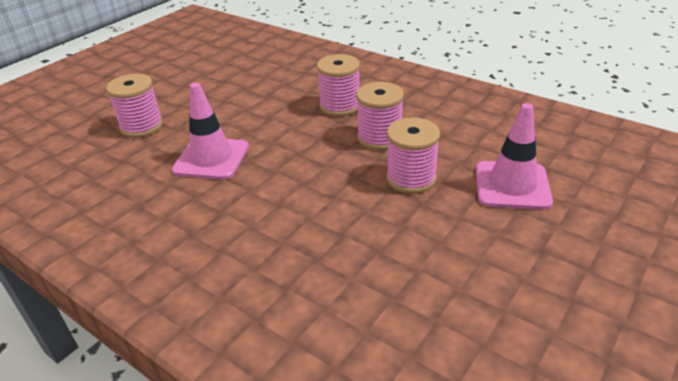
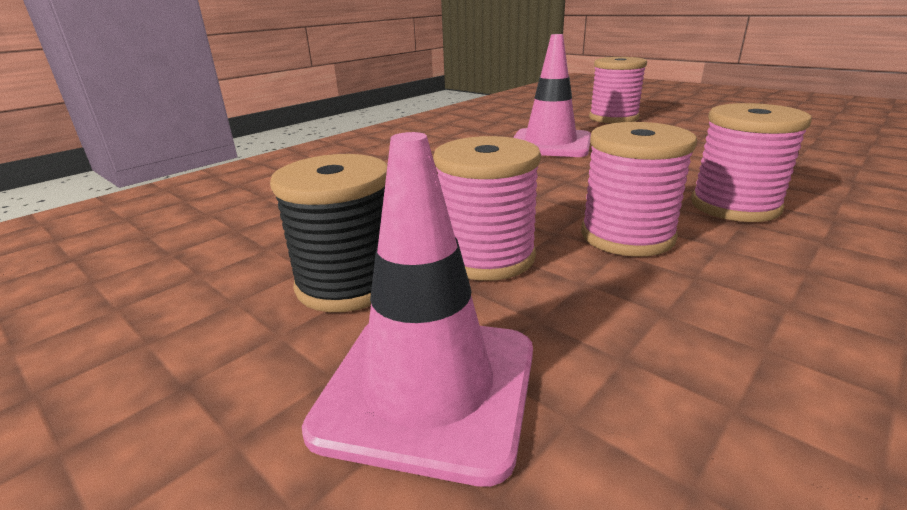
camera: 95 degrees right, 10 degrees down
(451, 221) = (348, 284): none -> black spool

